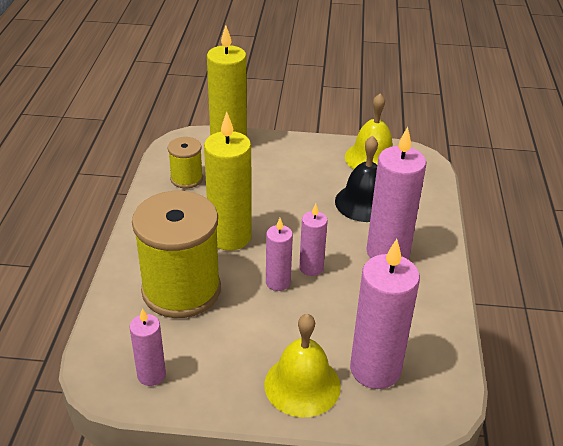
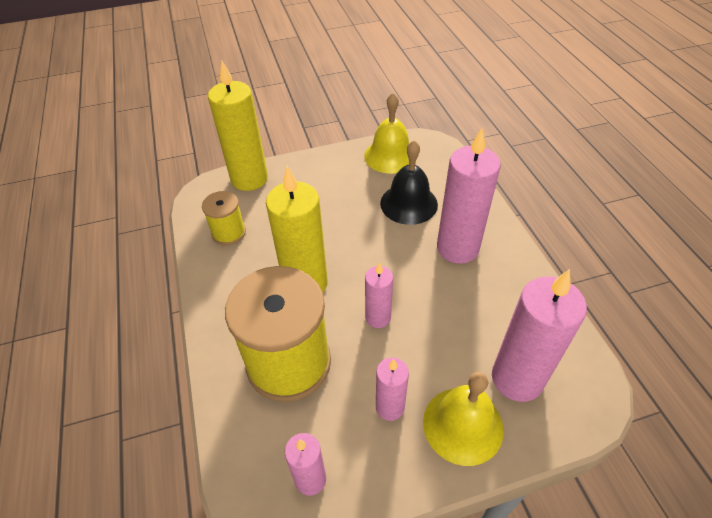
camera: 20 degrees left, 10 degrees up
(311, 268) = (399, 290): pink candle -> pink candle (390, 407)

